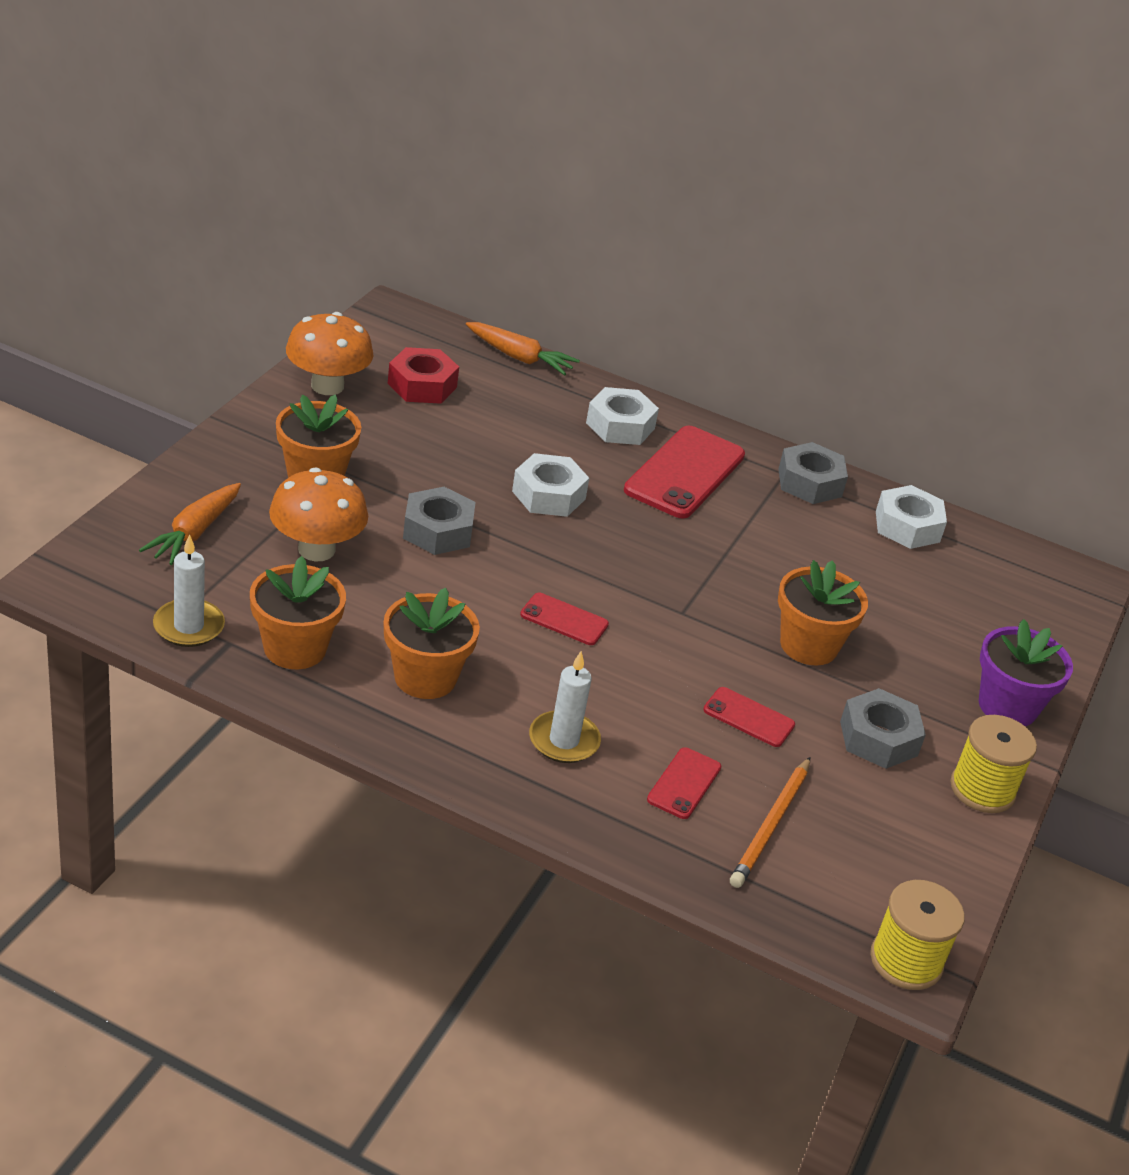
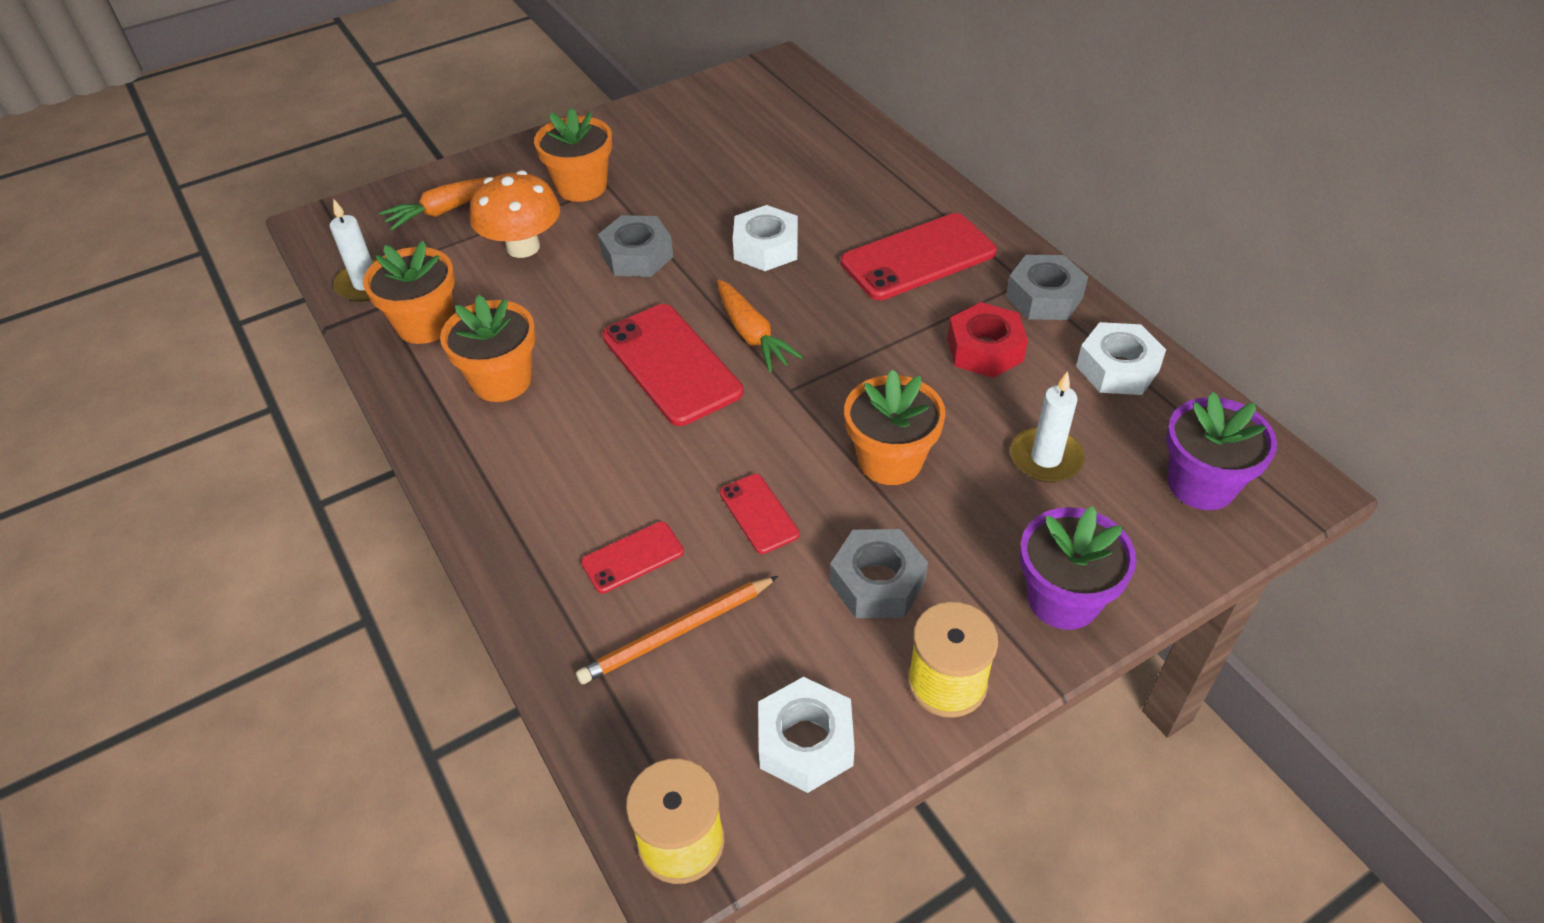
camera: 40 degrees right, 10 degrees up
(327, 386) = (664, 115): orange mushroom -> none
(422, 385) = (744, 129): red nut -> red nut (985, 349)
(519, 357) = (855, 122): orange carrot -> orange carrot (752, 334)
(564, 620) = (671, 364): red phone -> red phone, size x1.94
(564, 740) = (563, 476): white candle -> white candle (1046, 458)
(620, 426) = (894, 200): white nut -> white nut (805, 742)
(1028, 597) = (1201, 484): none -> purple flower pot

